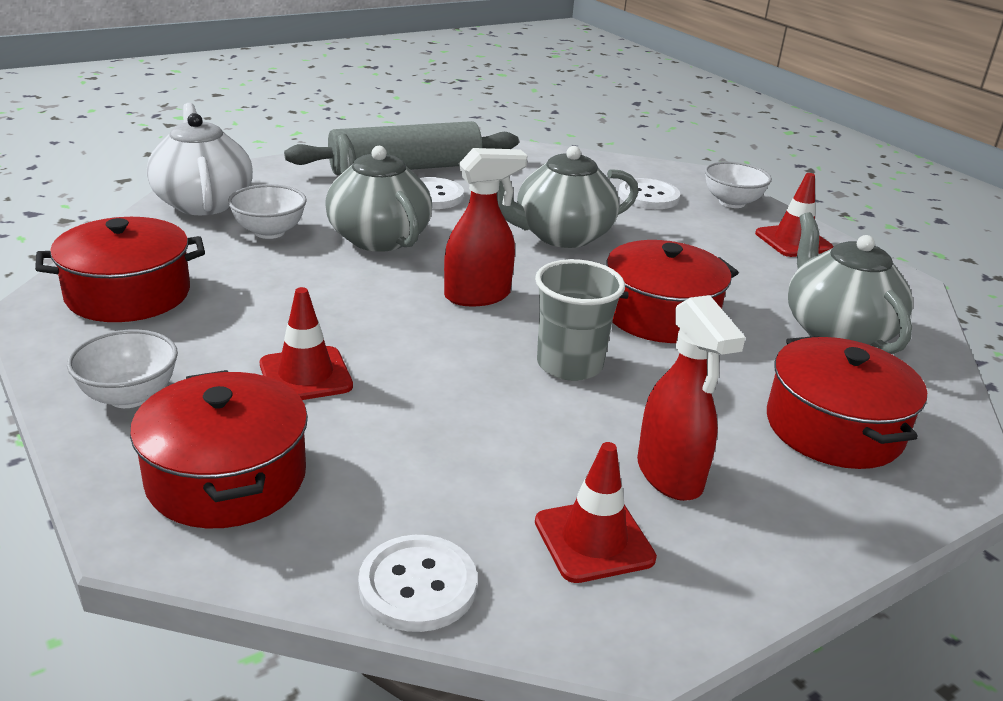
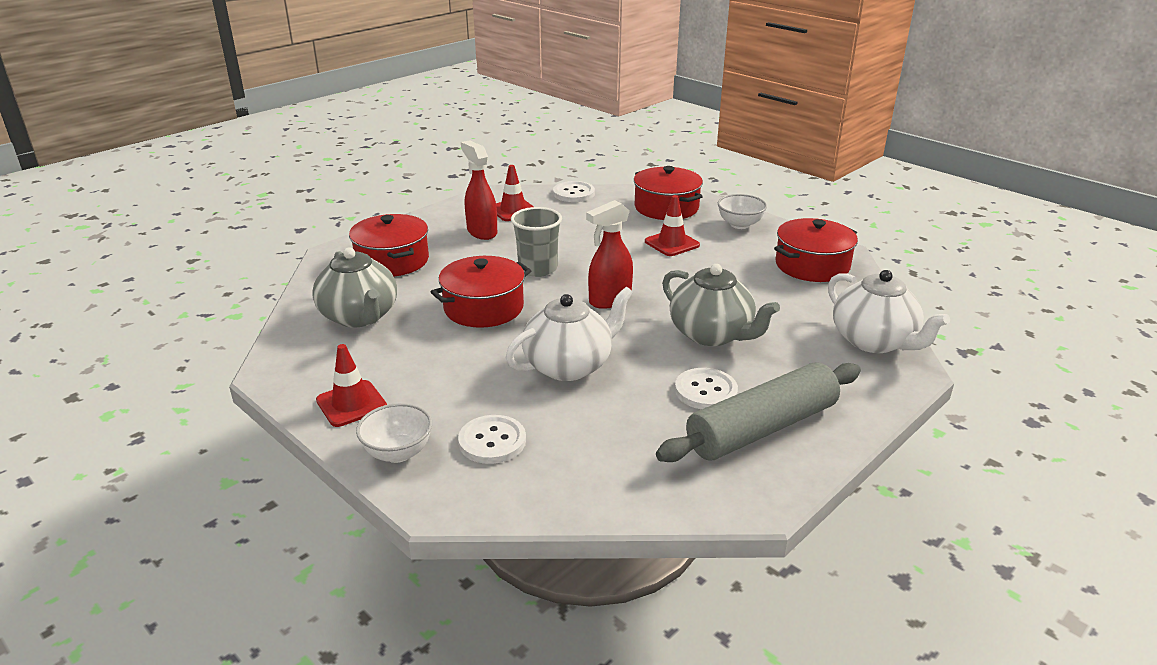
camera: 170 degrees right, 0 degrees up
(269, 232) = (791, 323): white bowl -> none
(561, 236) = (569, 366): grey teapot -> white teapot

